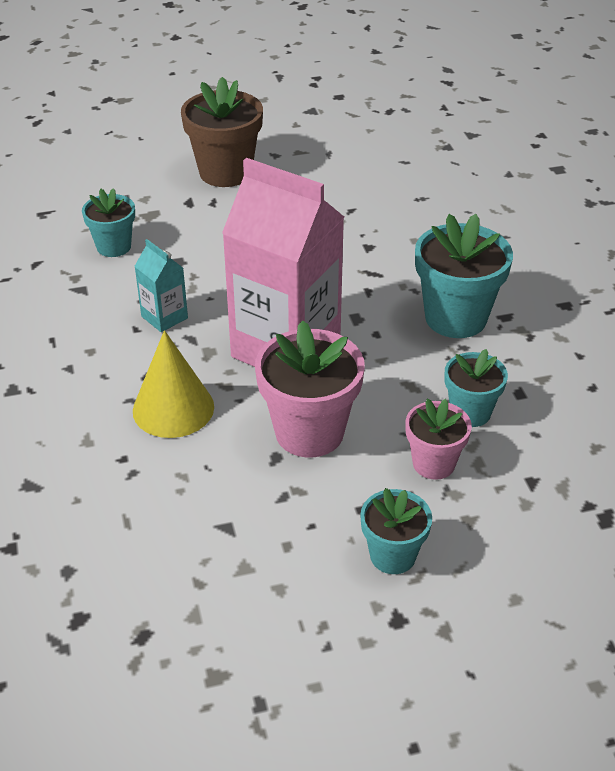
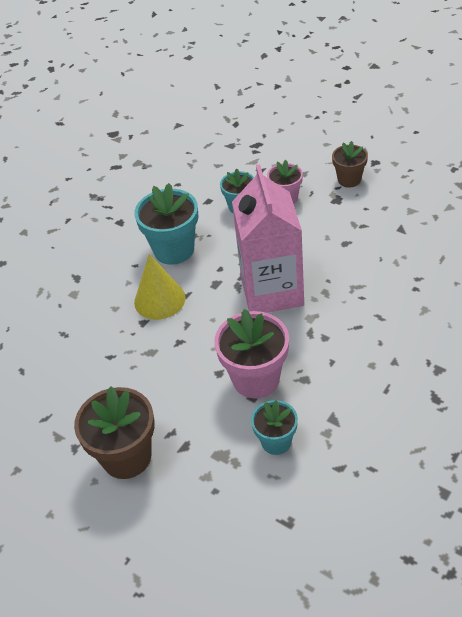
camera: 125 degrees left, 5 degrees up
(164, 317) = (308, 357): turquoise carton -> none
(173, 408) = (364, 297): yellow cone -> yellow cone (159, 300)
(309, 432) = (317, 243): pink flower pot -> pink flower pot (256, 379)
(392, 555) = (349, 180): turquoise flower pot -> brown flower pot

